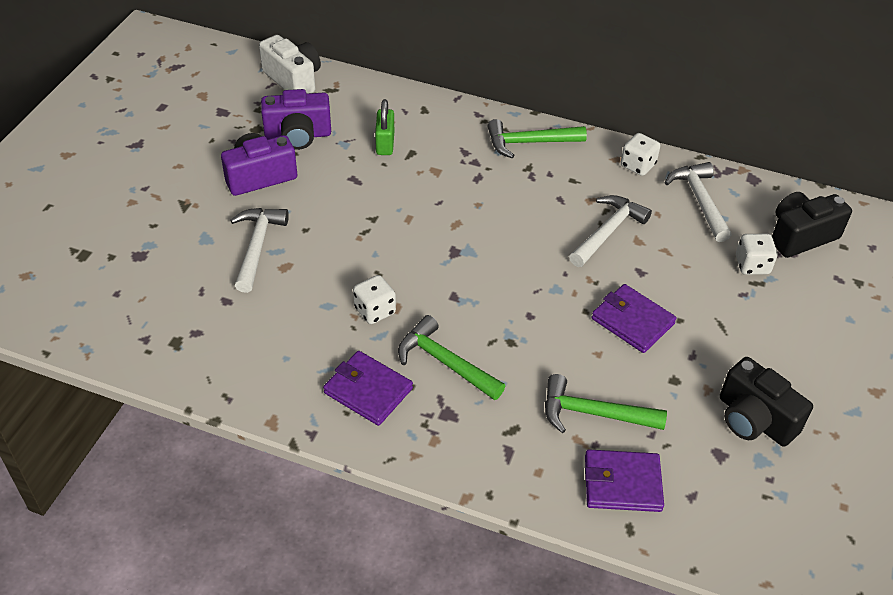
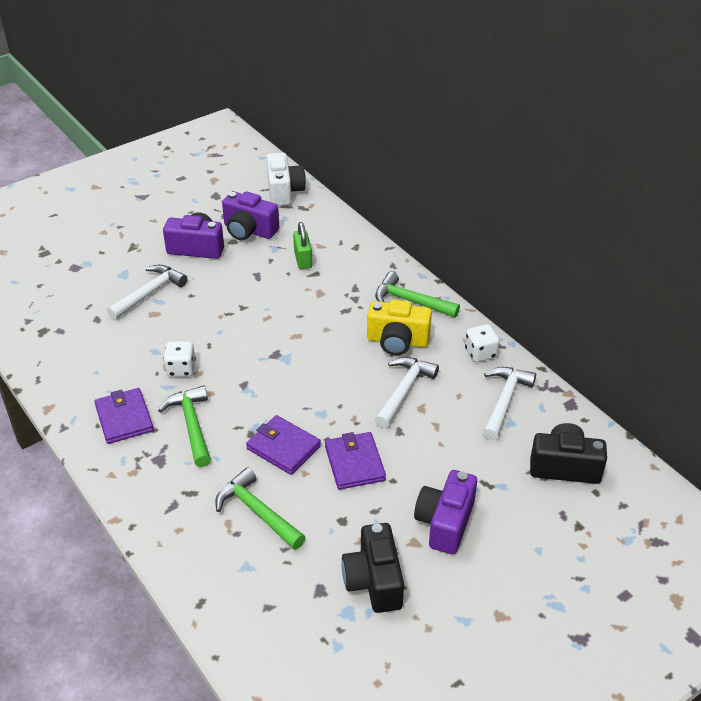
camera: 35 degrees right, 5 degrees down
(385, 143) = (303, 259): green padlock -> green padlock turned 45 degrees counterclockwise
(555, 187) = (397, 341): none -> yellow camera
(607, 232) = (404, 391): white hammer -> white hammer turned 45 degrees counterclockwise
(622, 483) = (227, 570): purple wallet -> purple wallet (283, 447)
(752, 265) = (496, 469): white dice -> none
(758, 335) = (445, 523): none -> purple camera

